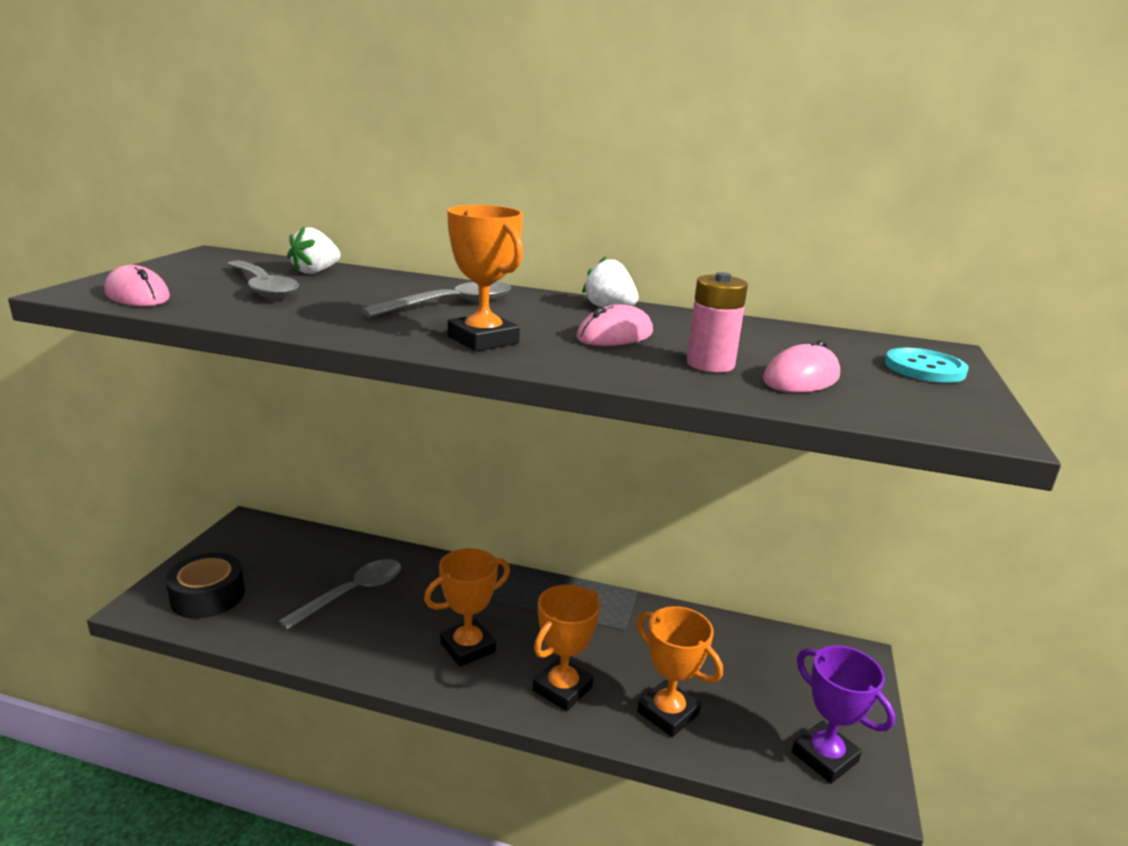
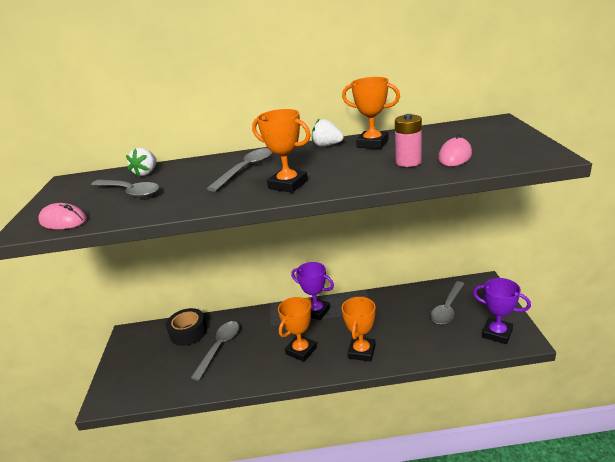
camera: 15 degrees left, 5 degrees up
(208, 596) = (138, 381): black tape -> black tape (188, 332)
(534, 596) = (316, 311): none -> purple trophy
(615, 335) = (348, 161): pink mouse -> none
(668, 713) = (418, 342): orange trophy -> orange trophy (372, 143)
(759, 676) = (447, 308): none -> grey spoon
(924, 368) = (500, 133): turquoise button -> none

